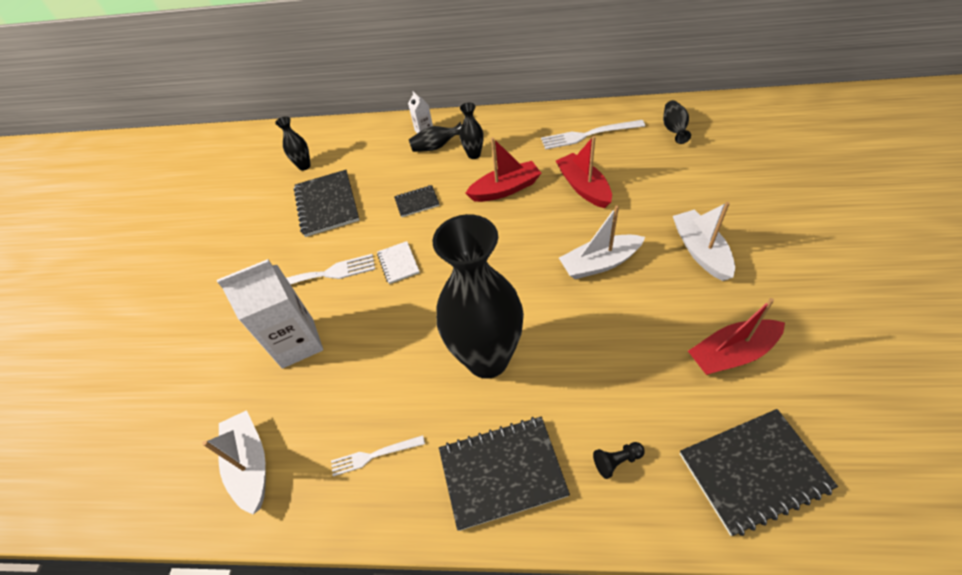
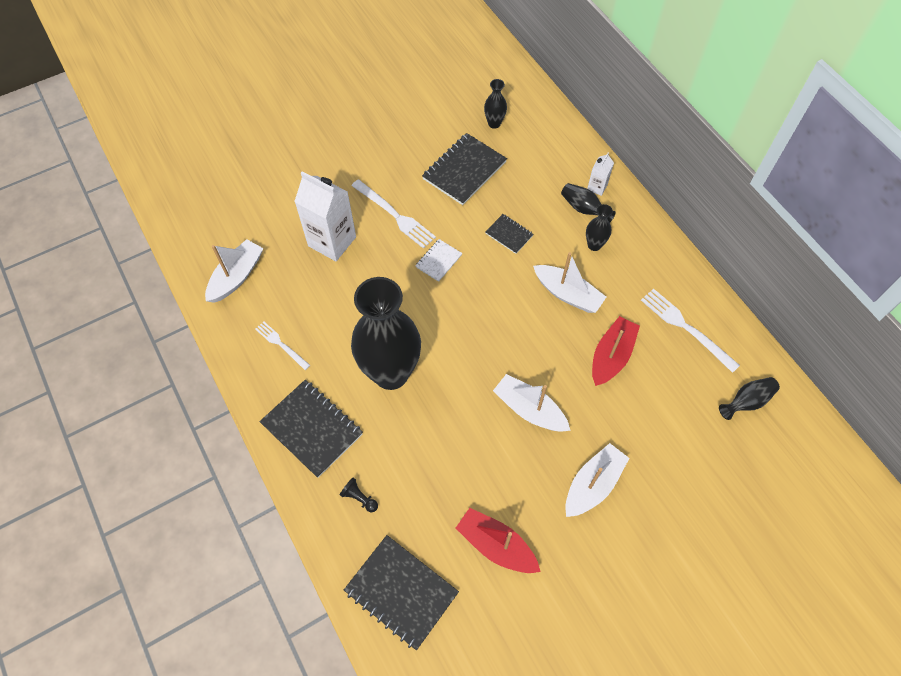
camera: 50 degrees right, 10 degrees up
(505, 189) = (567, 294): red boat -> white boat

